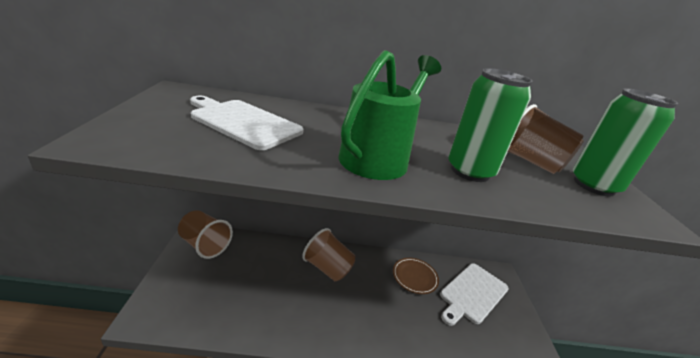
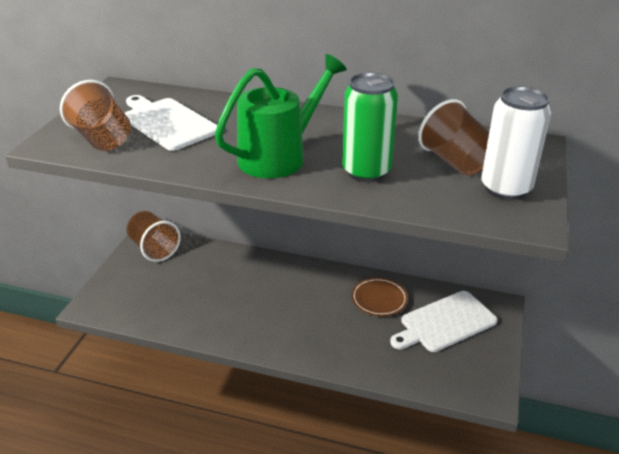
camera: 20 degrees right, 5 degrees up
(328, 268) = (278, 281): brown cup -> brown cup (102, 139)
(594, 185) = (505, 188): green can -> white can

